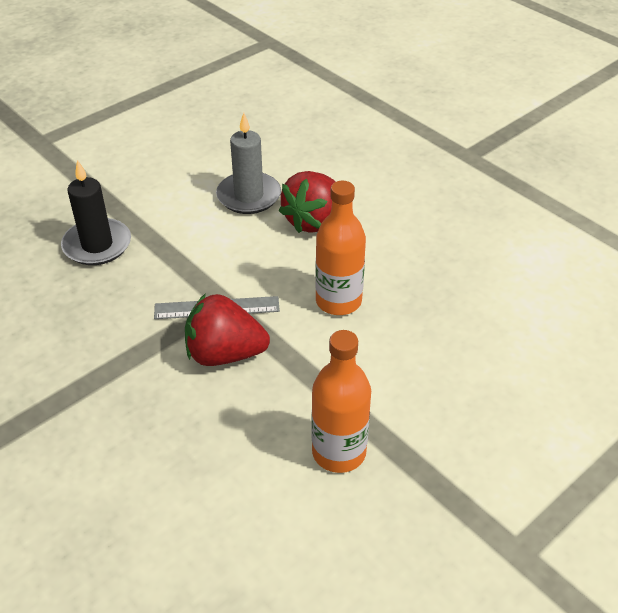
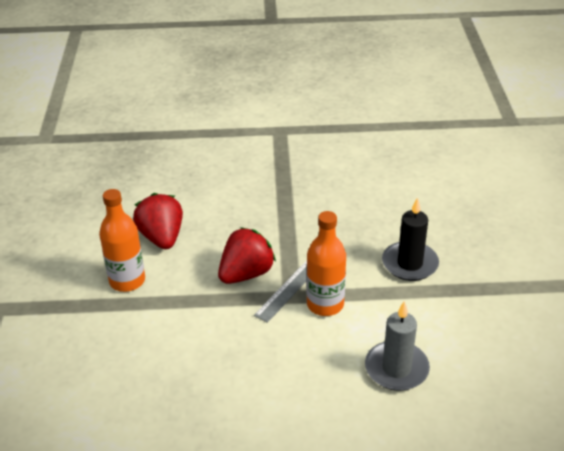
camera: 130 degrees right, 5 degrees down
(313, 221) = (327, 389): red strawberry -> red strawberry (162, 237)
(338, 301) = (230, 350): orange bottle -> orange bottle (325, 304)

